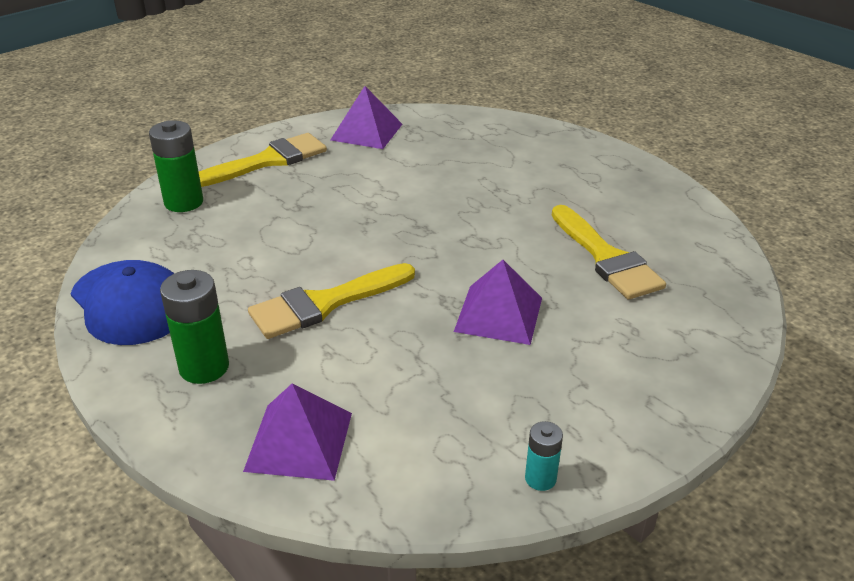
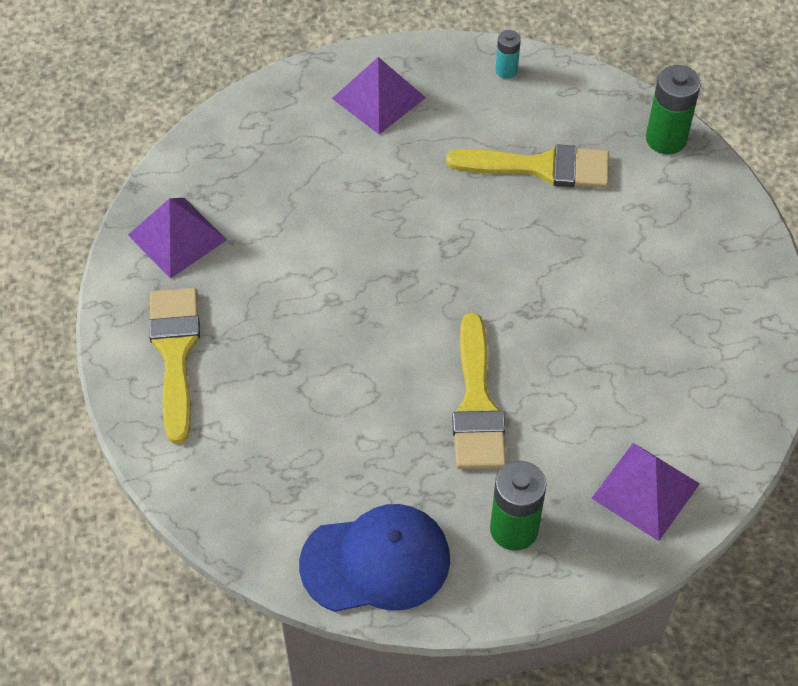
camera: 60 degrees left, 20 degrees up
(184, 202) = (211, 462): green battery -> green battery (666, 139)
(498, 314) = (570, 284): purple pyramid -> purple pyramid (378, 98)
(540, 478) = (764, 355): turquoise battery -> turquoise battery (506, 70)

